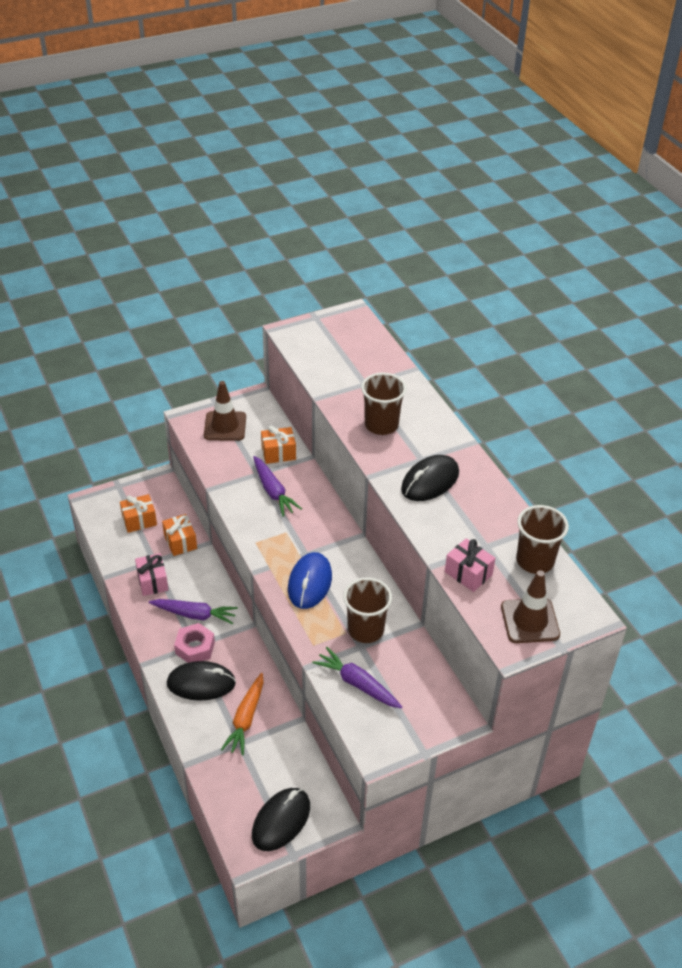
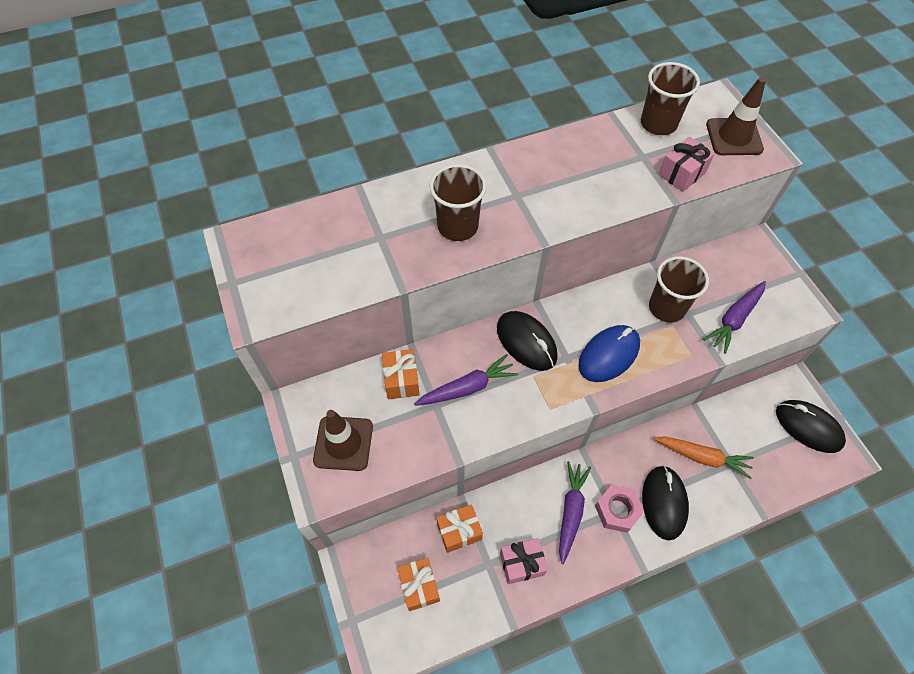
camera: 85 degrees left, 15 degrees up
(309, 583) = (609, 355): blue mouse -> blue mouse turned 60 degrees counterclockwise
(430, 481) = (552, 191): black mouse -> black mouse (526, 342)

